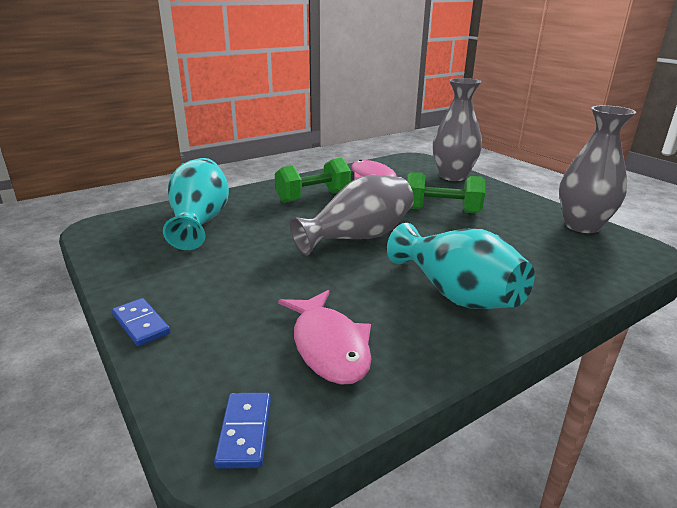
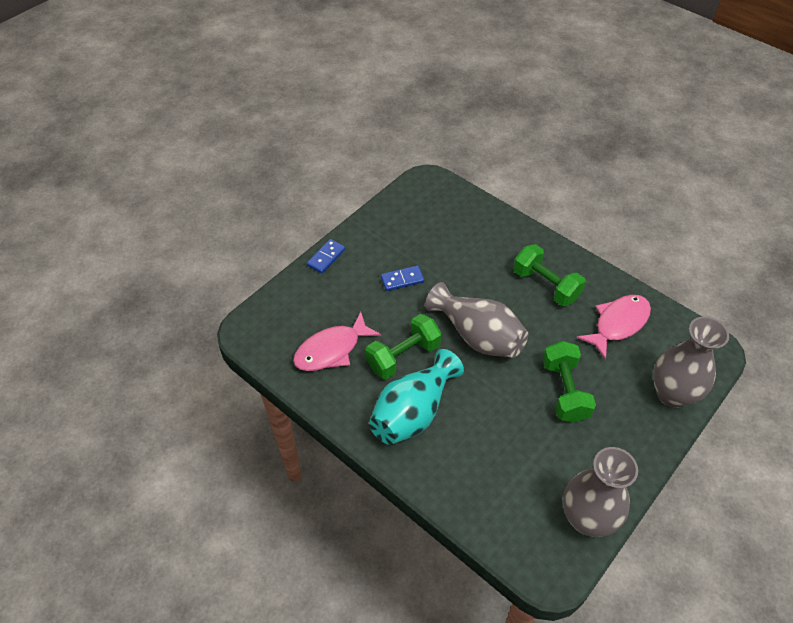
camera: 75 degrees right, 25 degrees up
(200, 222) = (460, 230): turquoise vase -> none
(245, 432) = (260, 332): blue domino -> blue domino (402, 279)
(366, 287) = (403, 356): none -> green dumbbell

